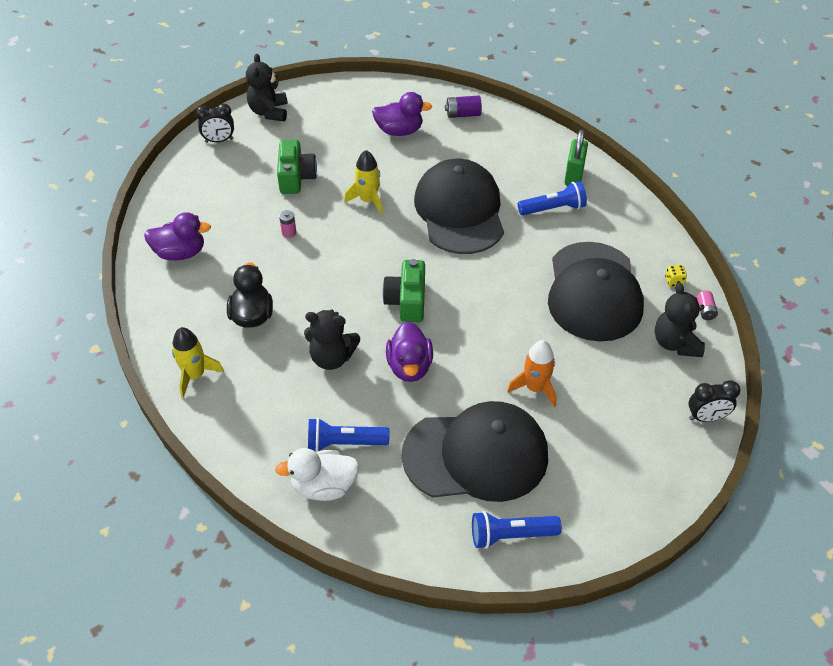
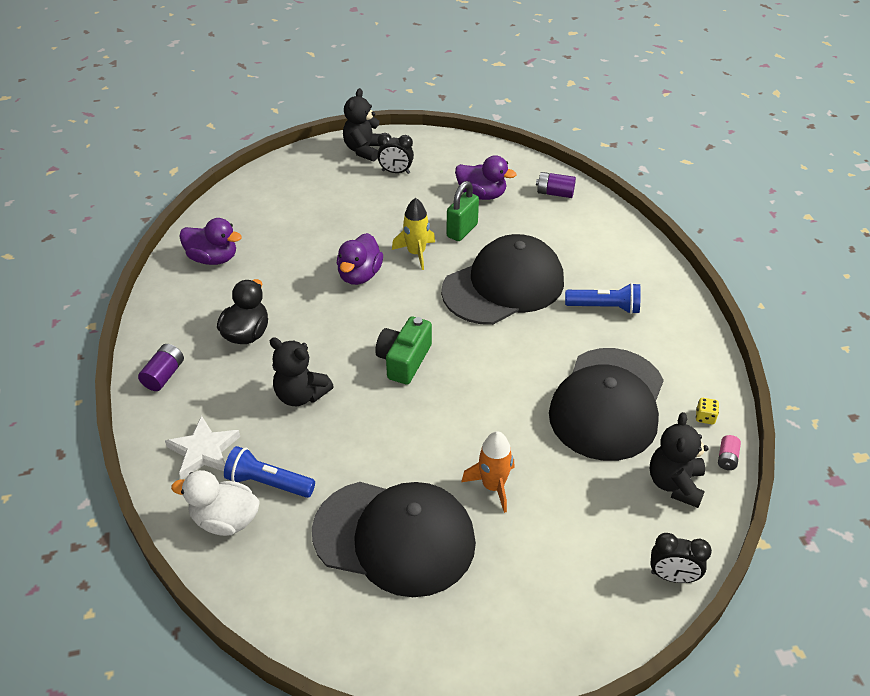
camera: 20 degrees right, 5 degrees down
(195, 375) = (164, 375): yellow rocket -> purple battery
(219, 140) = (304, 165): black clock -> black clock (396, 172)
(271, 432) = (203, 451): none -> white star
(289, 232) = (323, 265): pink battery -> none
(296, 177) = (357, 215): green camera -> none
(409, 366) = (373, 426): purple duck -> purple duck (359, 275)
(459, 211) = (503, 286): black cap -> black cap turned 45 degrees clockwise
(511, 535) = (388, 634): blue flashlight -> none
(573, 176) = (643, 280): green padlock -> green padlock (462, 230)

